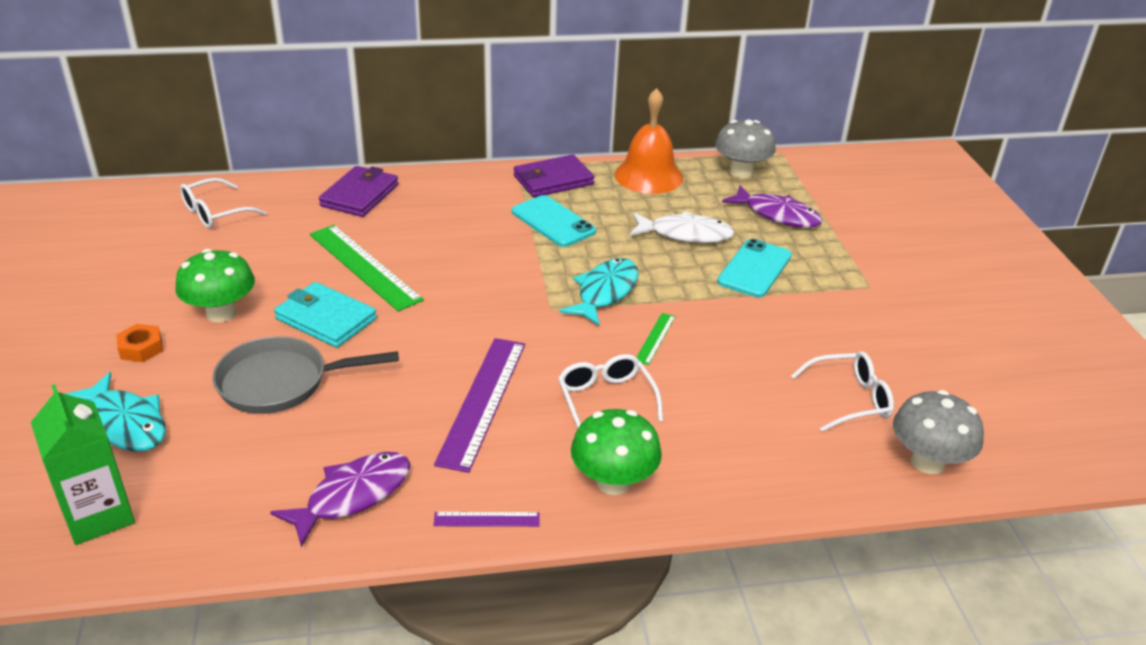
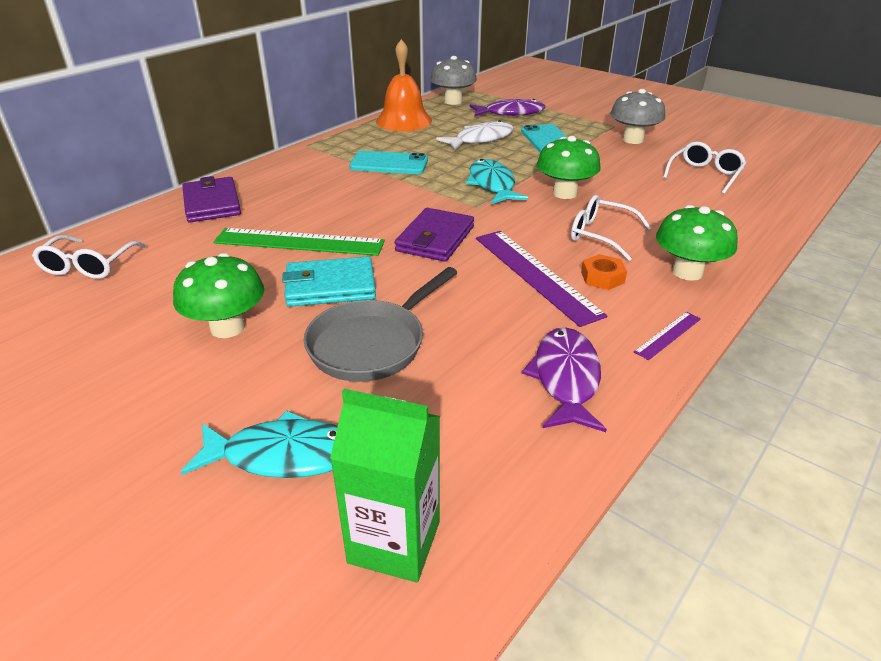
camera: 40 degrees left, 0 degrees up
(141, 348) = (191, 392): orange nut -> orange nut (602, 277)
(553, 180) = (346, 143): purple wallet -> purple wallet (435, 239)
(655, 338) = (564, 193): green ruler -> green mushroom
(927, 462) = (784, 183): grey mushroom -> grey mushroom (633, 140)

